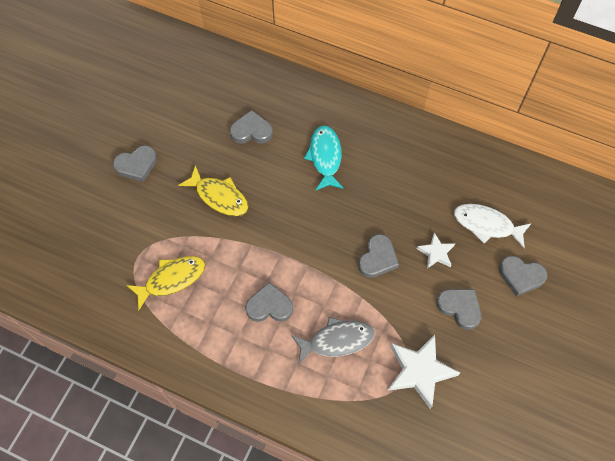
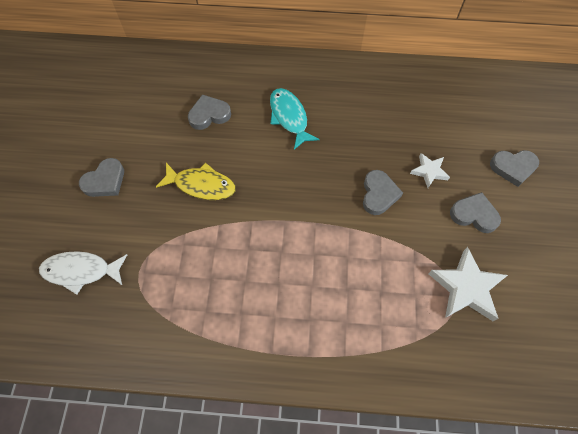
camera: 20 degrees left, 0 degrees up
(172, 279) = (184, 283): yellow fish -> none
(269, 306) = (294, 275): grey heart -> none
(337, 340) = (375, 286): grey fish -> none
(486, 225) = (461, 132): white fish -> white fish (81, 271)

